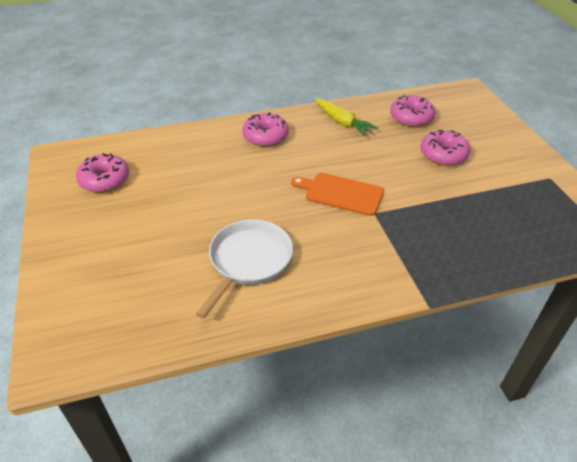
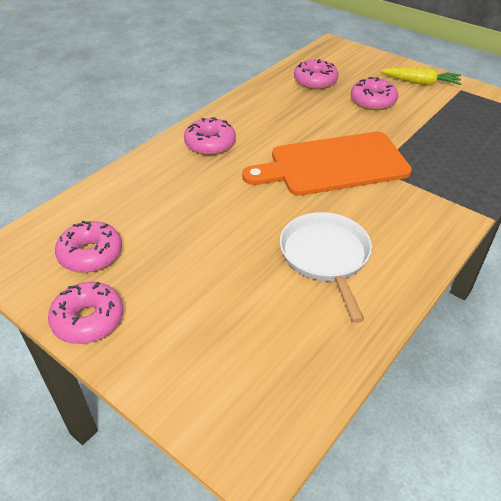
camera: 35 degrees left, 0 degrees up
(58, 221) = (88, 320): none -> pink donut
(341, 193) = (333, 164): orange cutting board -> orange cutting board, size x1.71
(342, 123) = (265, 106): yellow carrot -> yellow carrot (420, 83)

